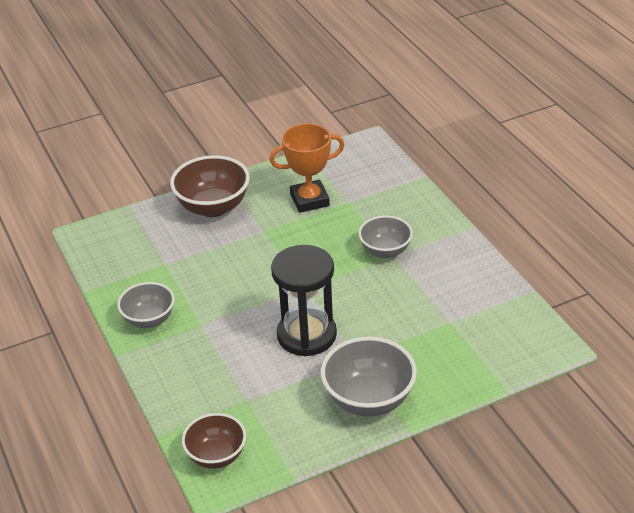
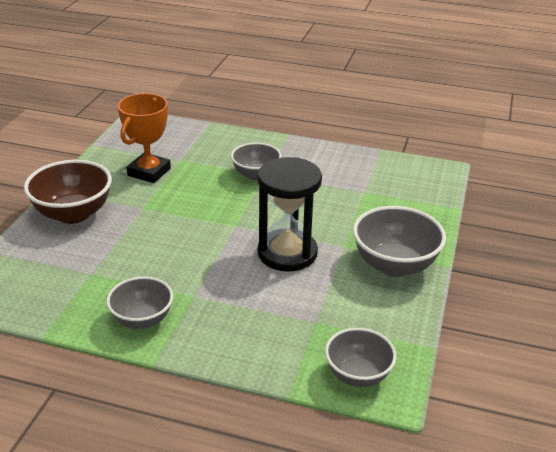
camera: 50 degrees left, 5 degrees down
(216, 456) = (358, 375): brown bowl -> grey bowl

